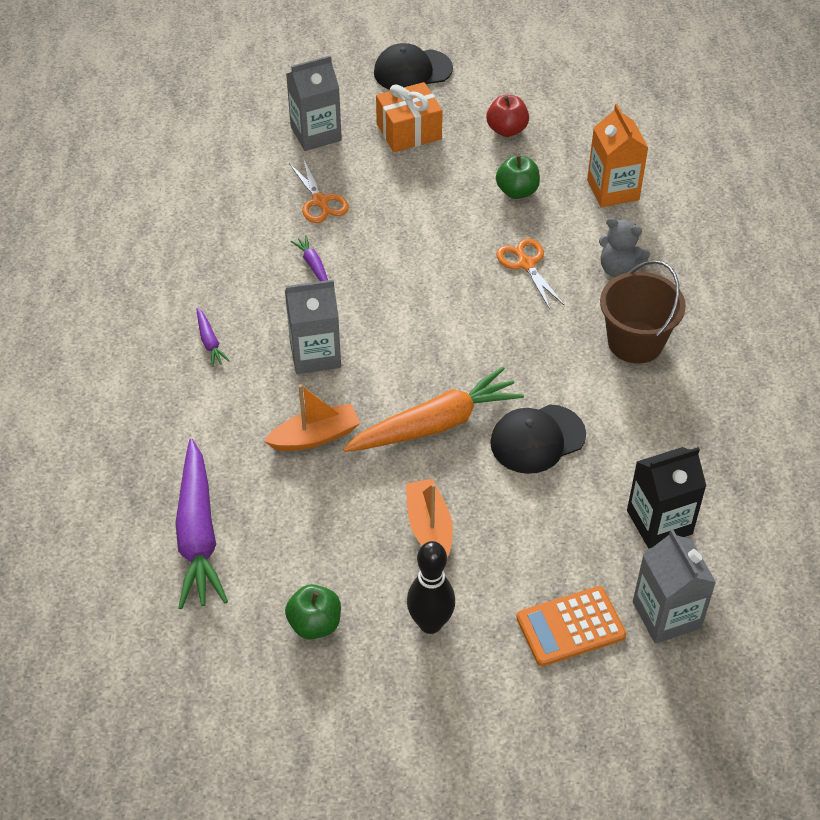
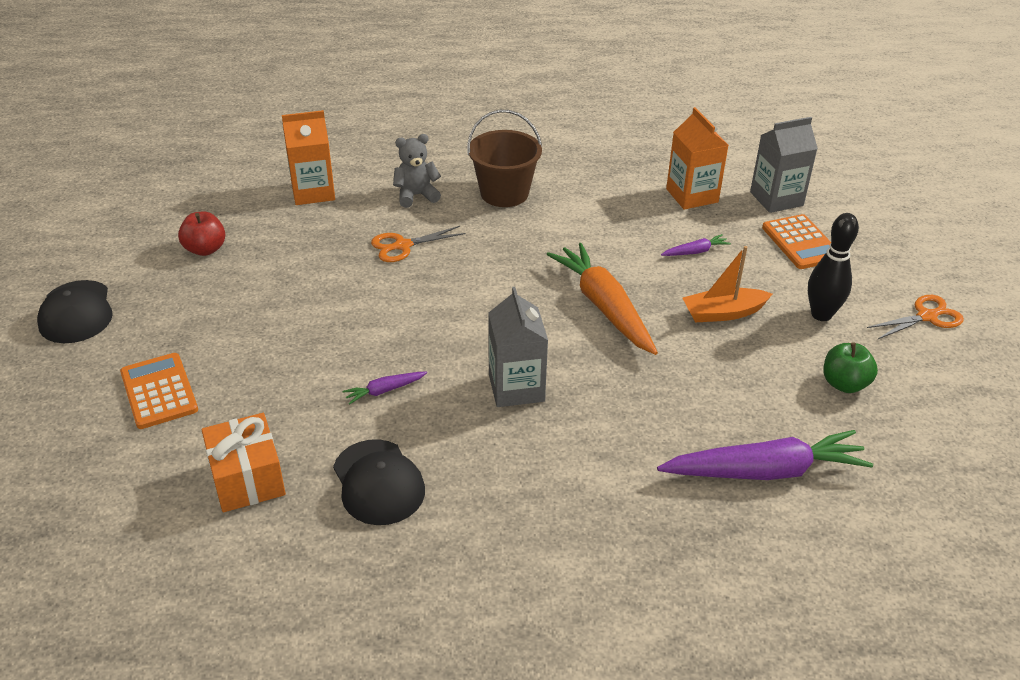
camera: 90 degrees left, 10 degrees down
(210, 342) = (497, 474): purple carrot -> purple carrot (695, 252)
(315, 436) = (627, 386): orange boat -> none
(316, 134) = (159, 391): grey carton -> orange calculator
(320, 202) = (281, 386): orange scissors -> orange scissors (927, 316)
(409, 131) = (182, 317): orange gift -> orange gift (247, 478)
(517, 191) = (300, 247): green apple -> none
(537, 439) = (615, 249): black cap -> black cap (378, 482)
(619, 269) = (416, 195): grey teddy bear -> grey teddy bear turned 135 degrees counterclockwise
(659, 522) = (692, 195): black carton -> orange carton

